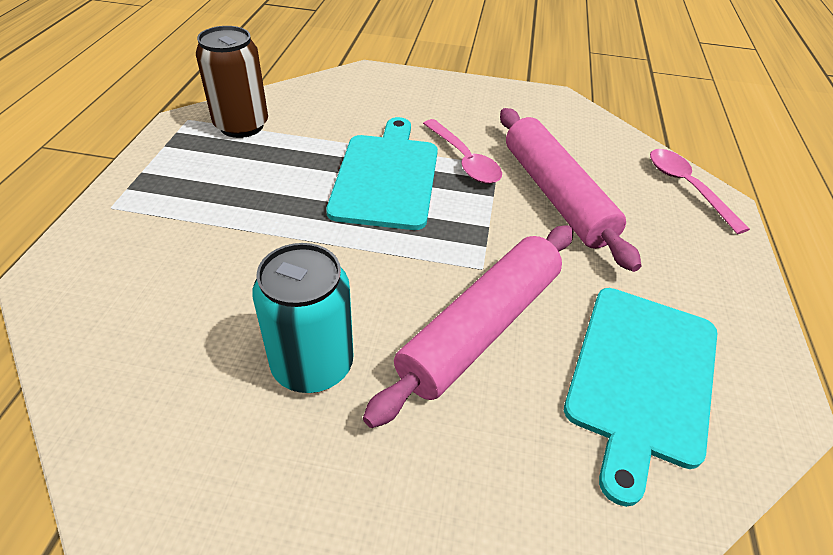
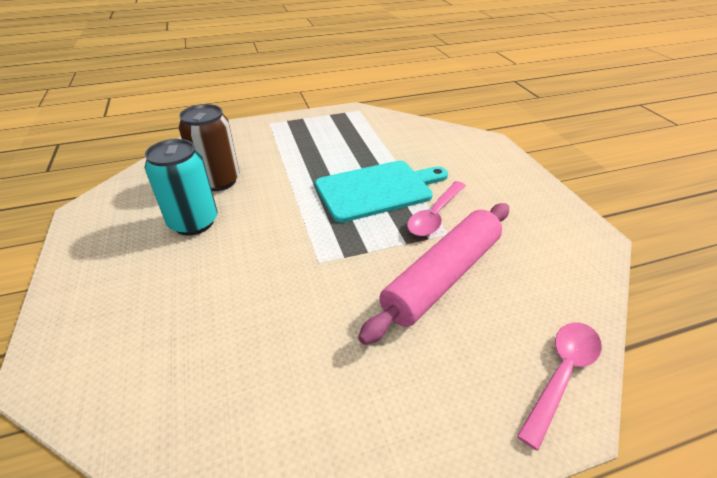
camera: 65 degrees right, 5 degrees down
(241, 126) = (371, 125): brown can -> brown can (218, 181)
(481, 328) = (258, 279): pink rolling pin -> none
(641, 377) = (254, 387): turquoise cutting board -> none

